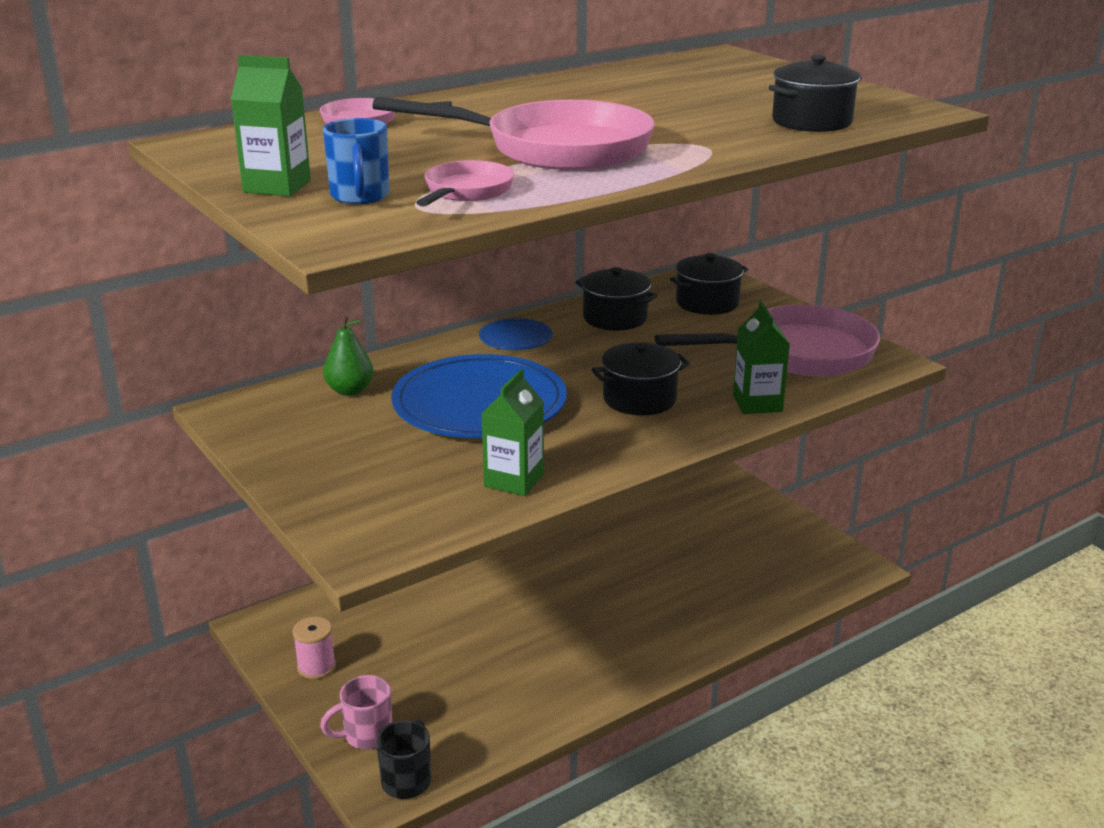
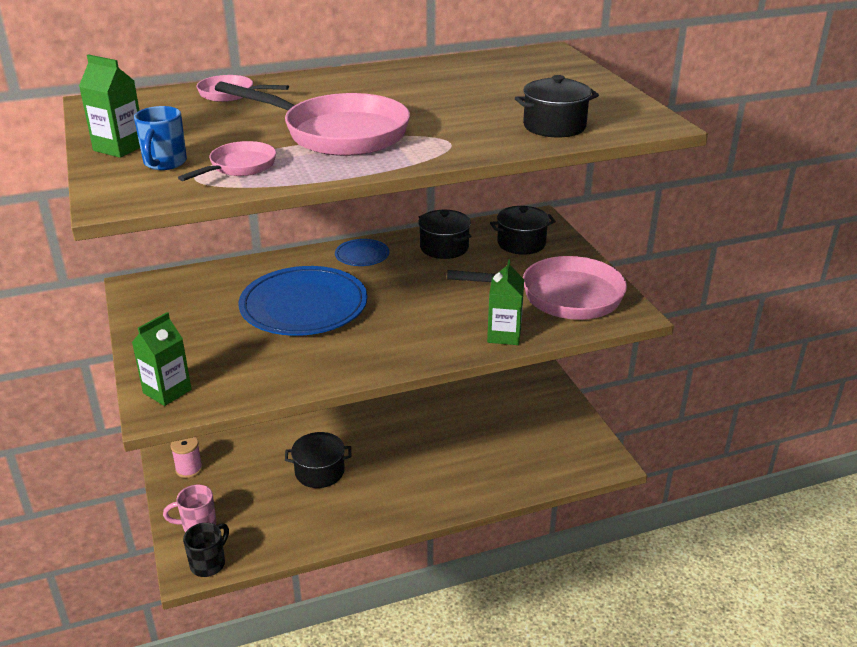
camera: 15 degrees right, 5 degrees up
(350, 390) = (223, 282): green pear -> none
(514, 480) = (290, 371): green carton -> green carton (167, 391)
(639, 399) = (419, 318): black pot -> black pot (319, 472)

